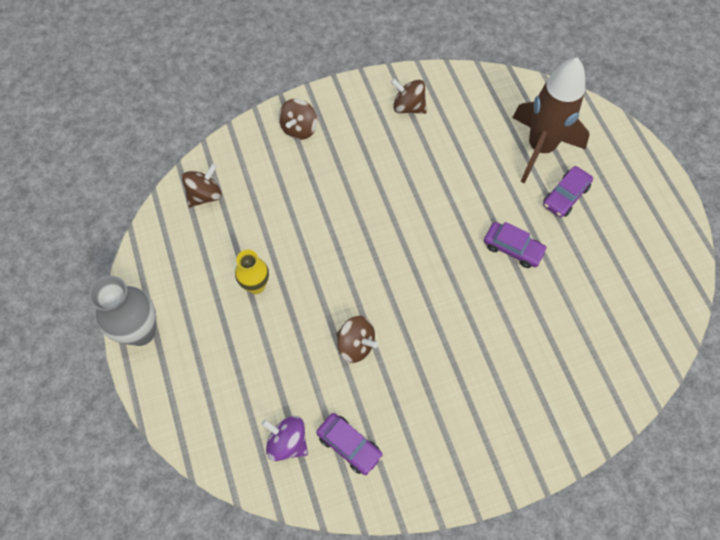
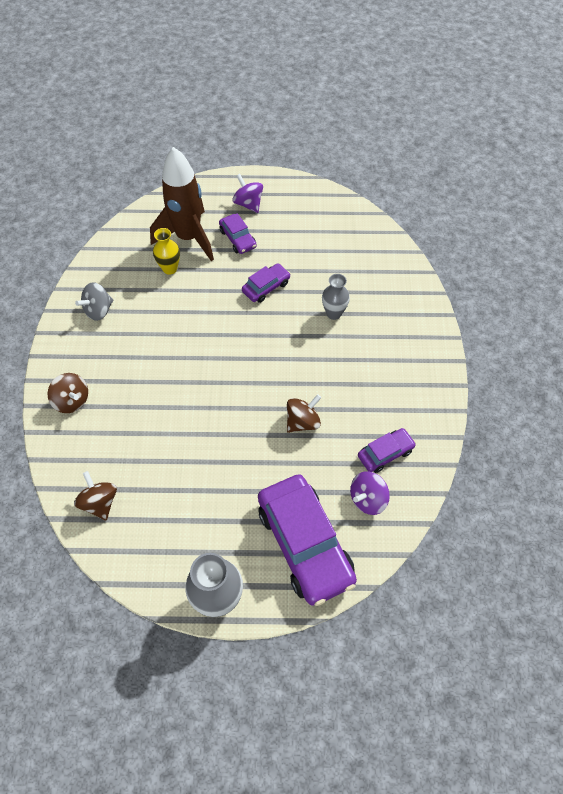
camera: 70 degrees left, 5 degrees down
(218, 393) = (304, 544): none -> purple car
(256, 285) = (215, 483): yellow vase -> yellow vase (170, 268)
(408, 107) = (99, 310): brown spinning top -> grey spinning top
(511, 332) = (334, 313): none -> grey vase
(622, 188) = (248, 204): none -> purple spinning top

